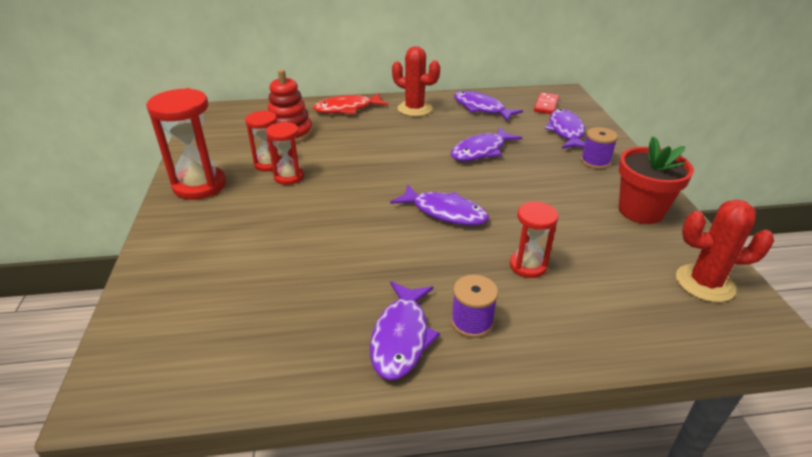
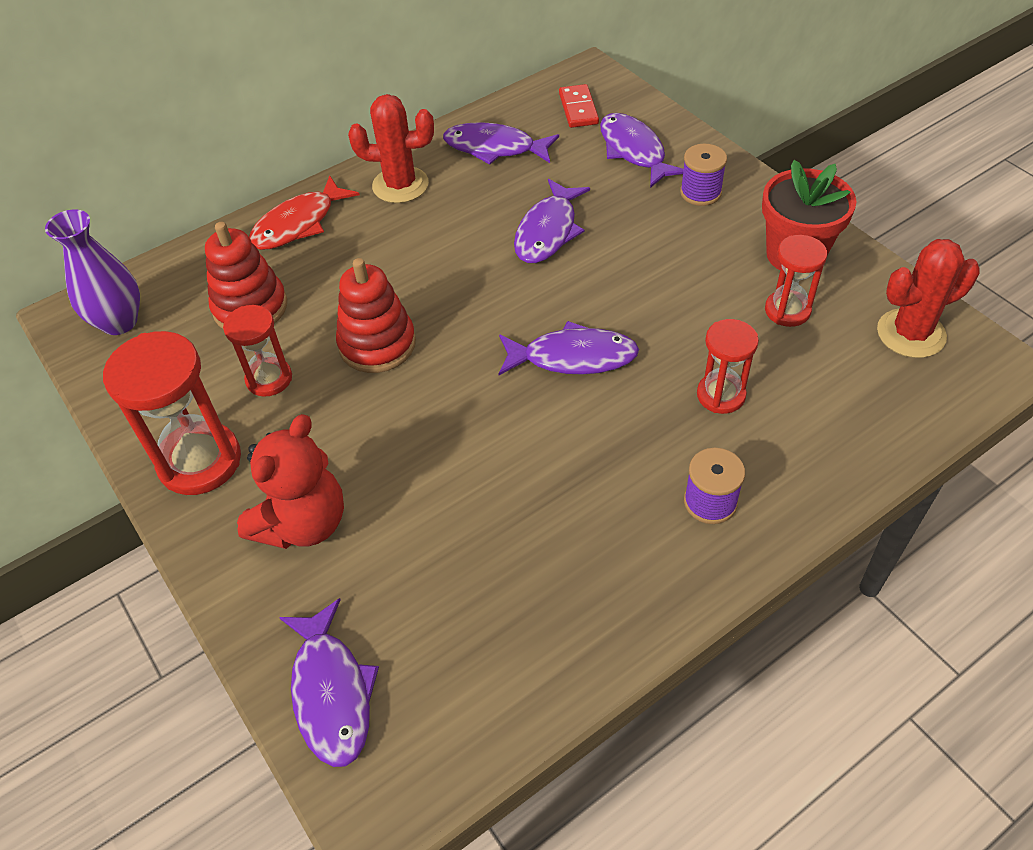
camera: 25 degrees left, 15 degrees up
(219, 232) = (303, 523): none -> red teddy bear
(224, 119) = (119, 322): none -> purple vase
(289, 177) = (319, 389): red hourglass -> red hourglass (787, 310)
(338, 168) = (377, 344): none -> red stacking toy
(401, 337) = (649, 559): purple fish -> purple fish (332, 692)

